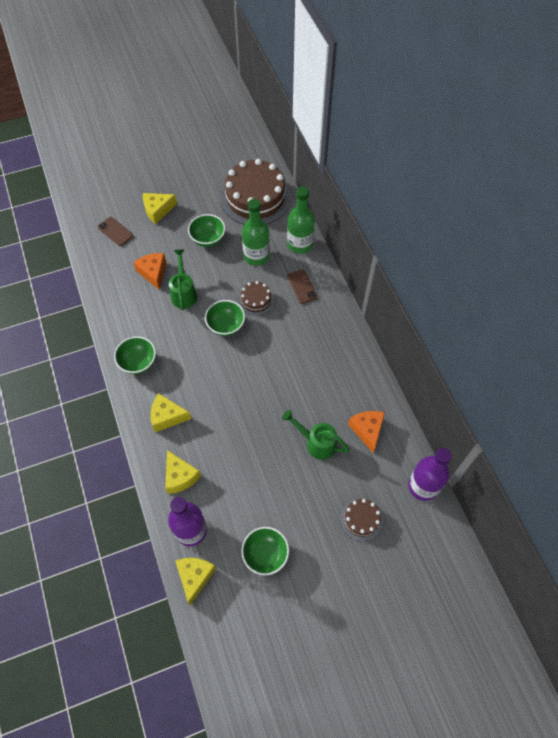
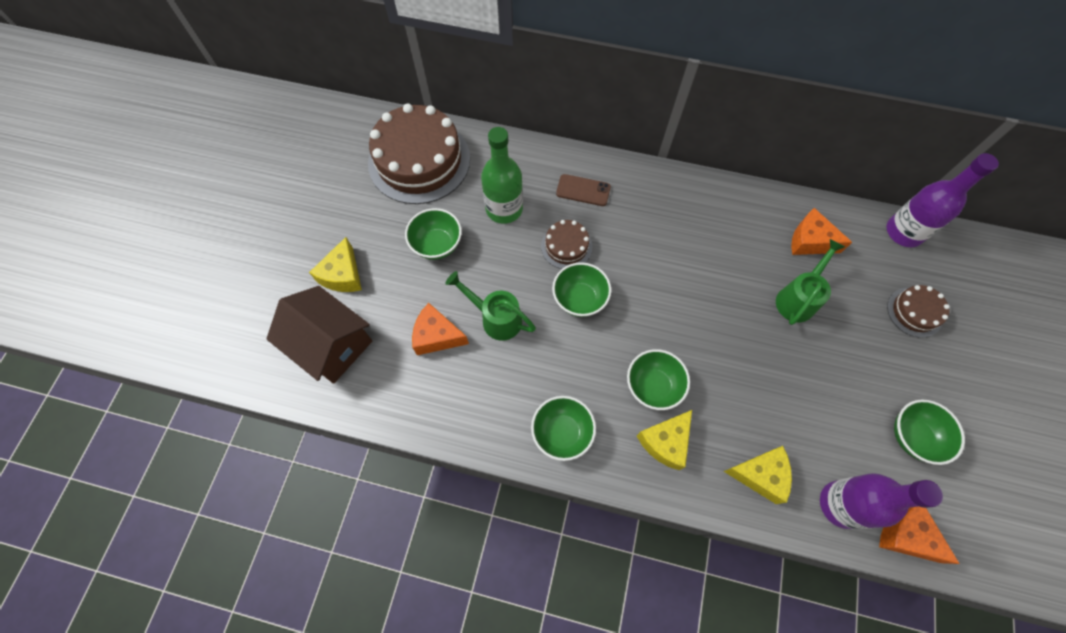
camera: 55 degrees left, 5 degrees up
(115, 231) = (331, 345): brown phone -> brown house
(195, 577) = (906, 535): yellow cheese -> orange cheese
(197, 392) = (653, 386): none -> green bowl
(300, 244) = (523, 157): green bottle -> none
(317, 443) = (798, 298): green watering can -> green watering can turned 150 degrees clockwise

